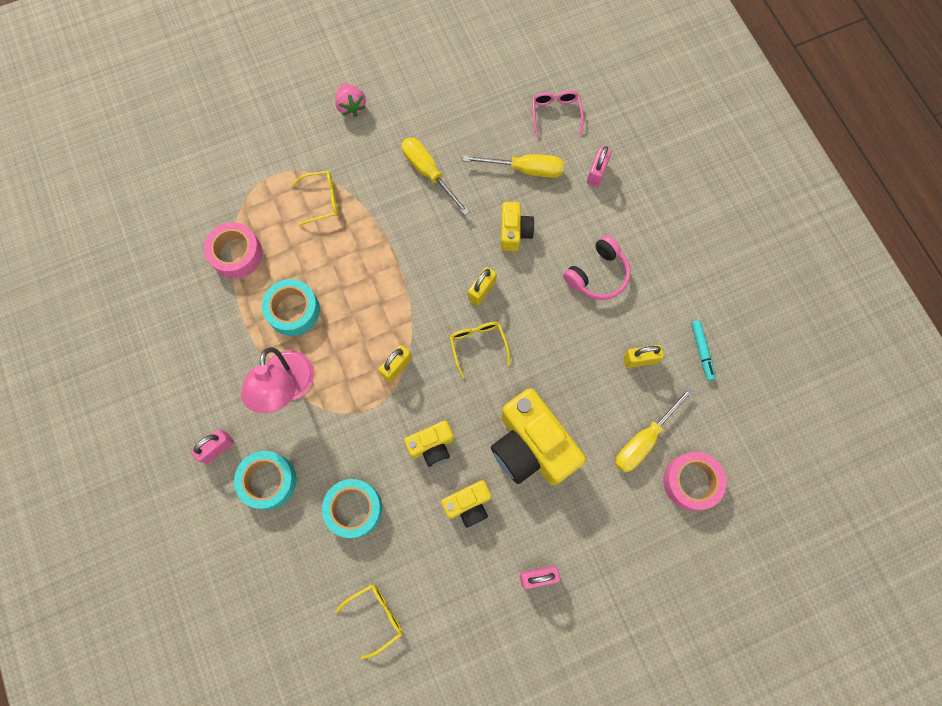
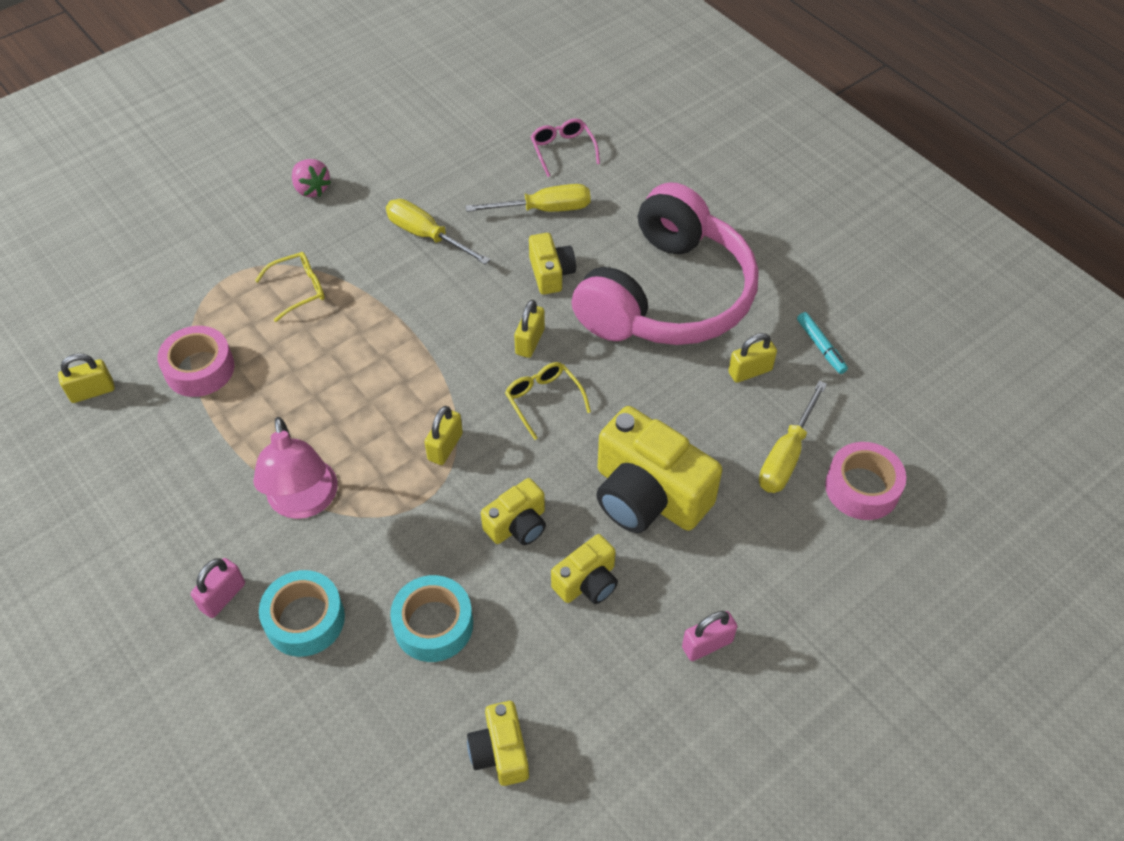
camera: 15 degrees left, 20 degrees down
(158, 255) = (92, 391): none -> yellow padlock
(293, 310) = (291, 414): turquoise tape -> none
(375, 617) = (500, 752): yellow glasses -> yellow camera
(596, 173) = (630, 196): pink padlock -> none
(597, 275) = (667, 296): pink headphones -> pink headphones, size x2.24

